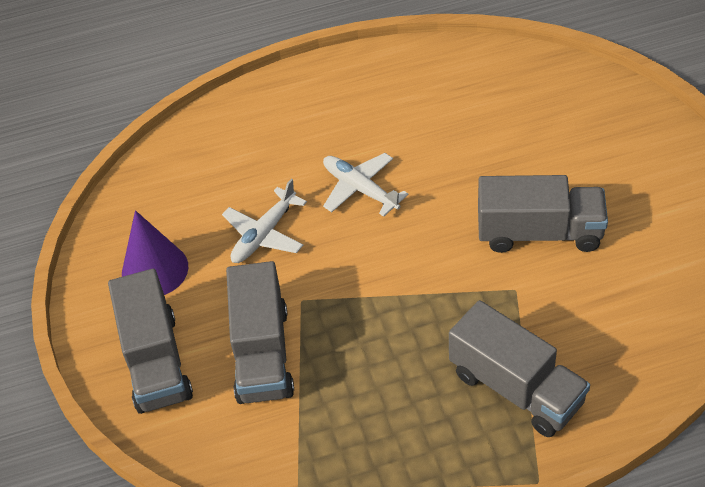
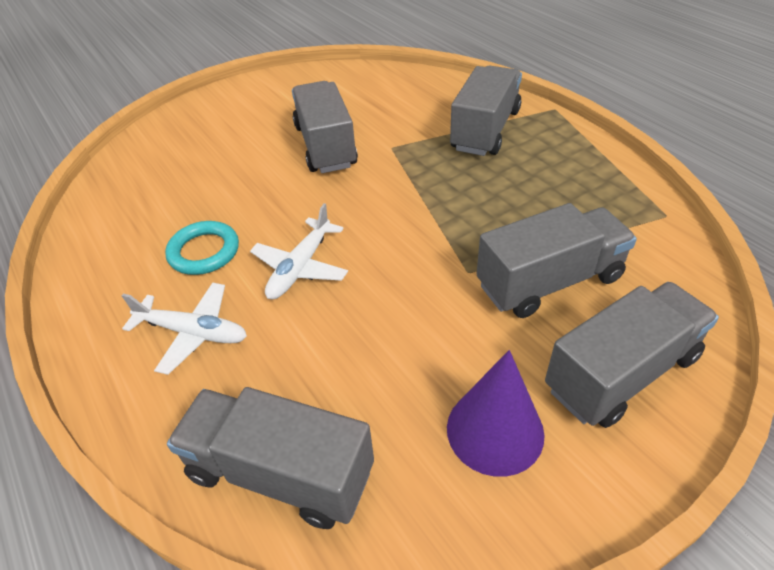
camera: 110 degrees left, 5 degrees down
(186, 158) = (280, 473): none -> grey truck
(264, 234) = (392, 331): white plane -> white plane (192, 332)
(408, 129) = (204, 252): none -> turquoise ring

